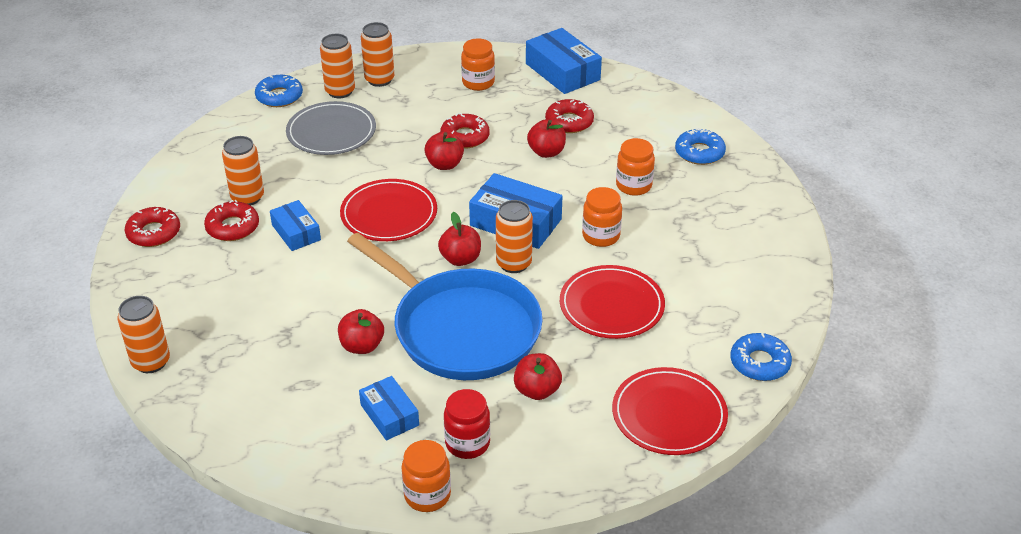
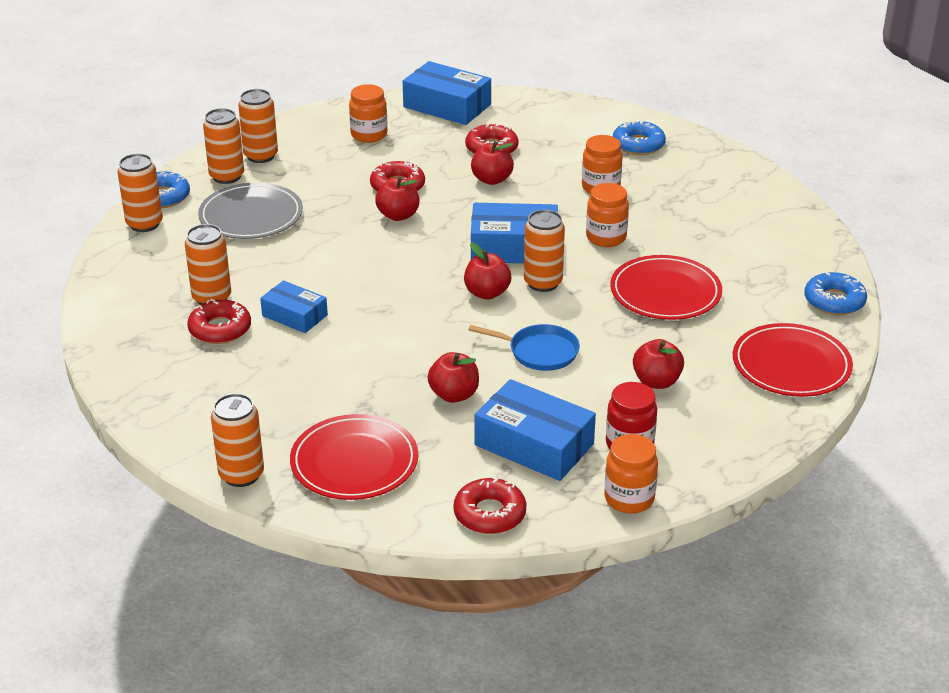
camera: 25 degrees left, 5 degrees down
(154, 233) = (134, 358): red donut -> red donut (489, 514)
(248, 117) = (144, 224): none -> orange can
(389, 214) = (379, 273): red plate -> red plate (354, 462)
(389, 415) = (534, 444): blue box -> blue box, size x1.64
(461, 329) = (539, 352): blue pan -> blue pan, size x0.43

